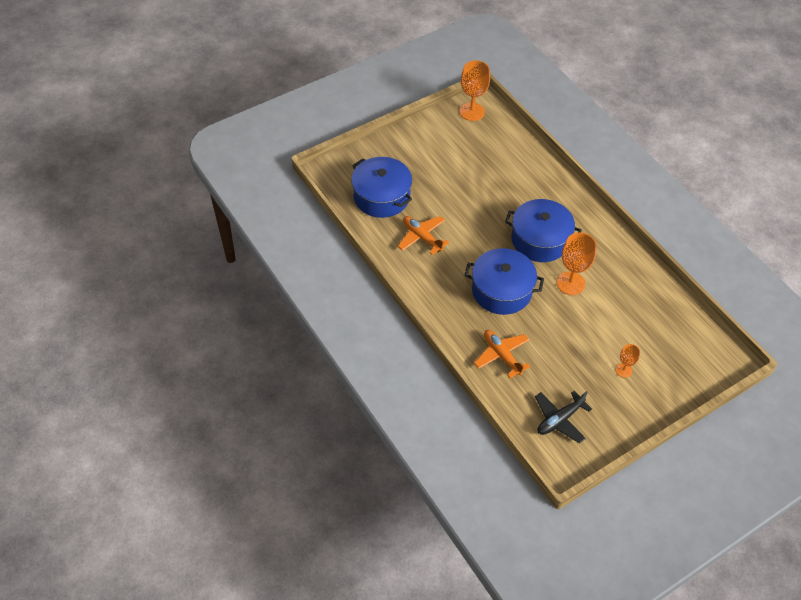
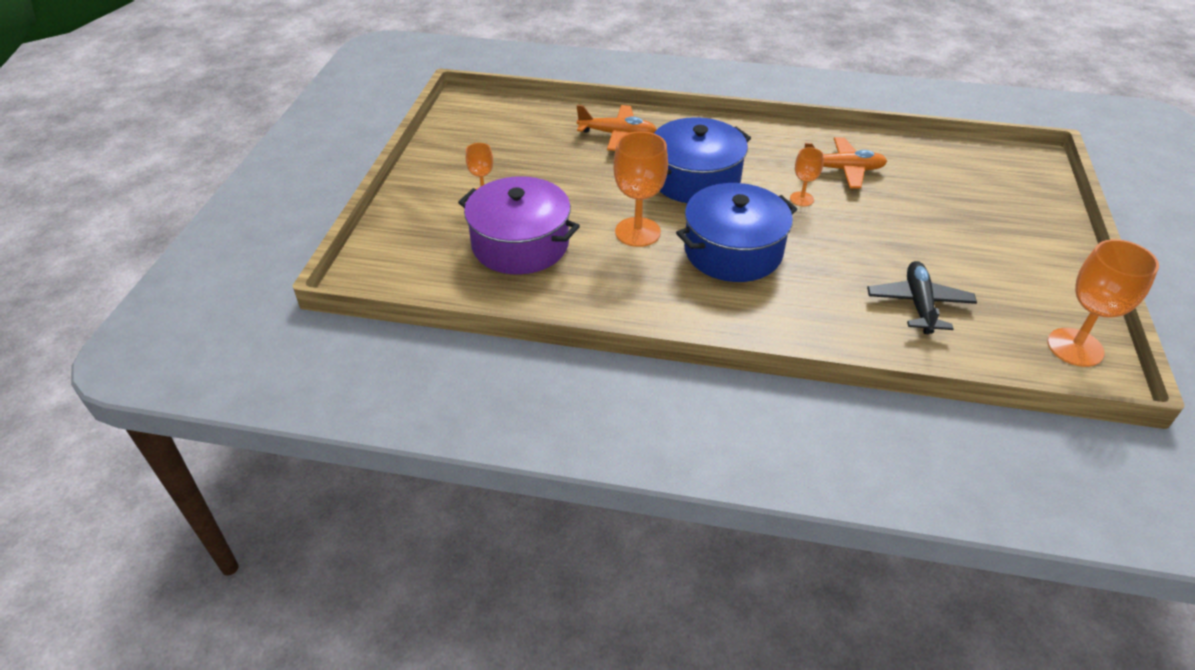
camera: 135 degrees right, 10 degrees down
(381, 197) = (946, 176): blue pot -> none
(468, 239) = (801, 199): none -> orange goblet
(559, 419) = (503, 126): black plane -> black plane (918, 304)
(635, 321) = (520, 244): none -> purple pot

